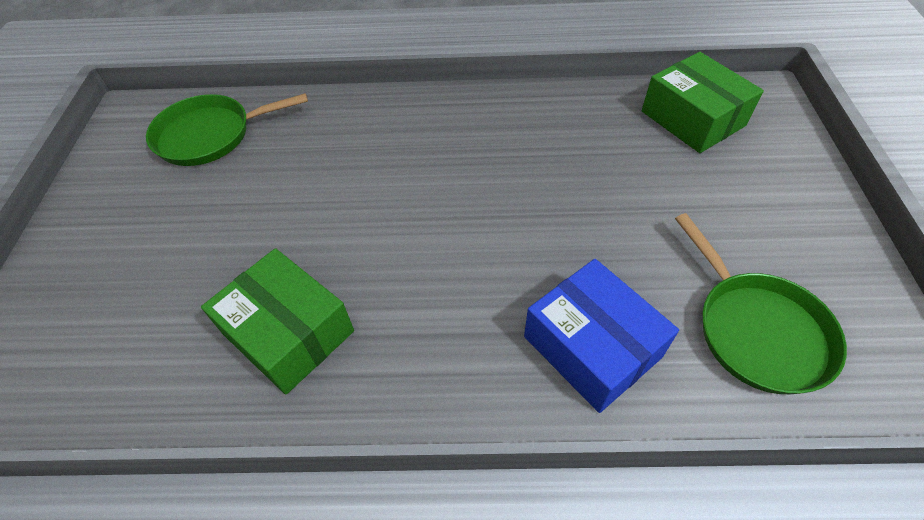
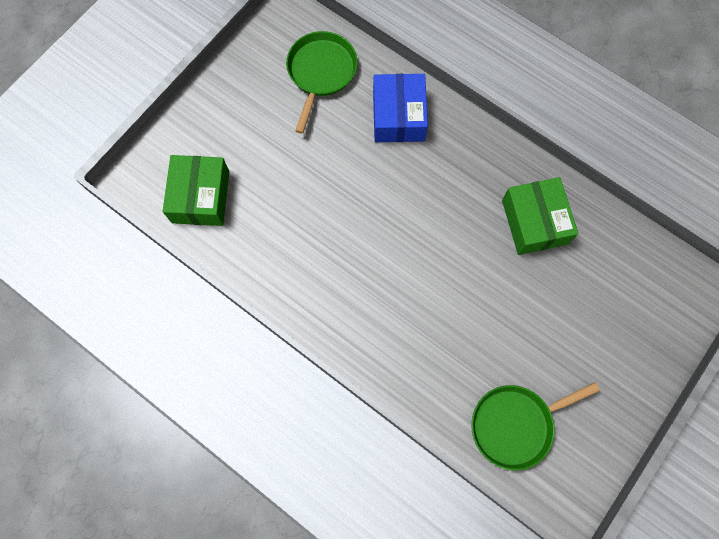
camera: 145 degrees left, 20 degrees up
(210, 135) = (515, 425): green pan -> green pan turned 135 degrees clockwise

